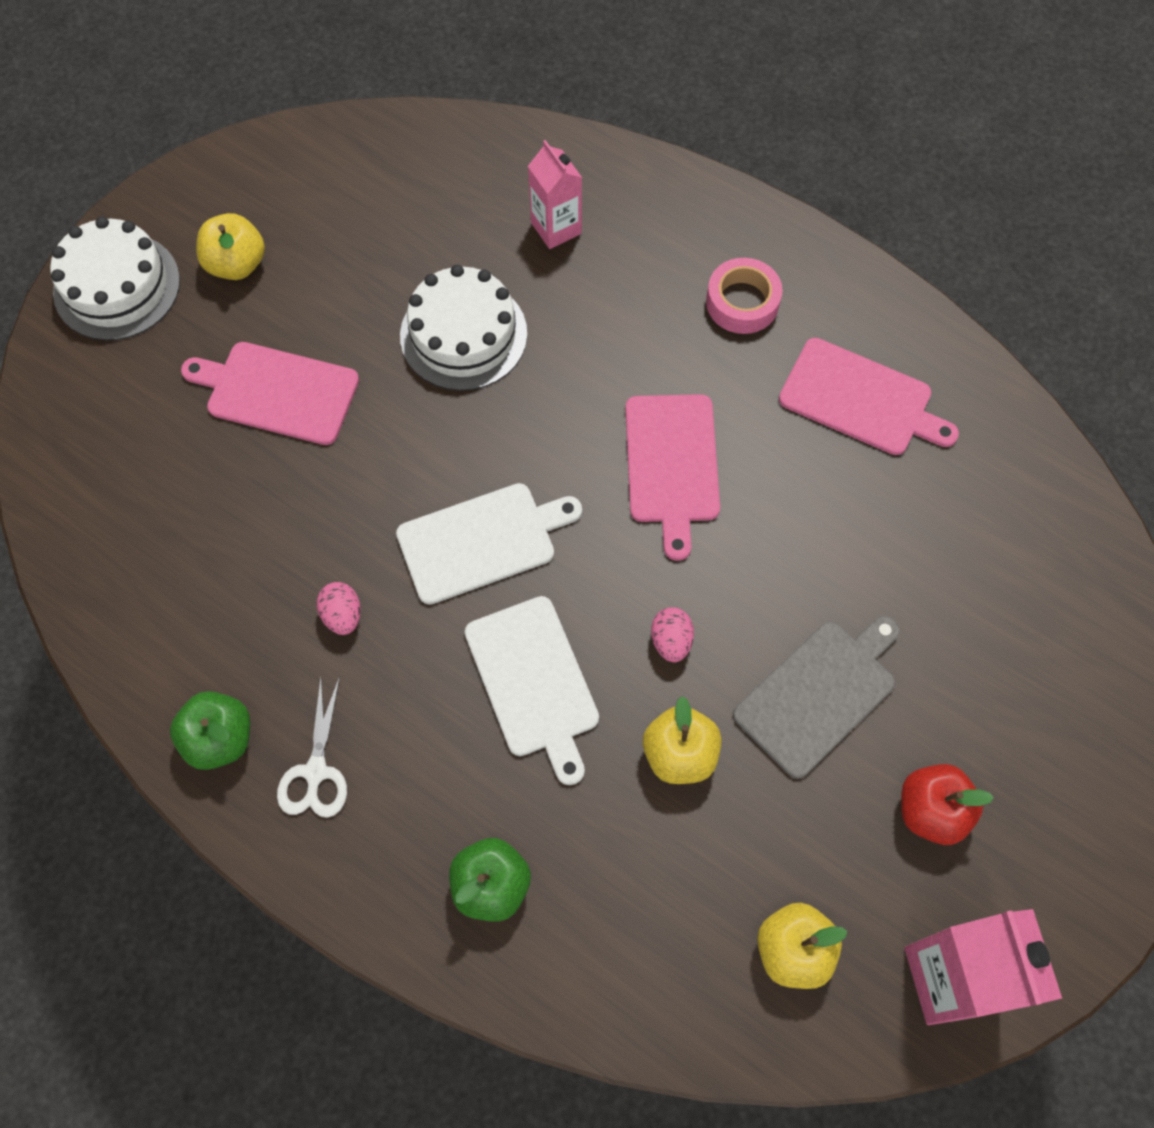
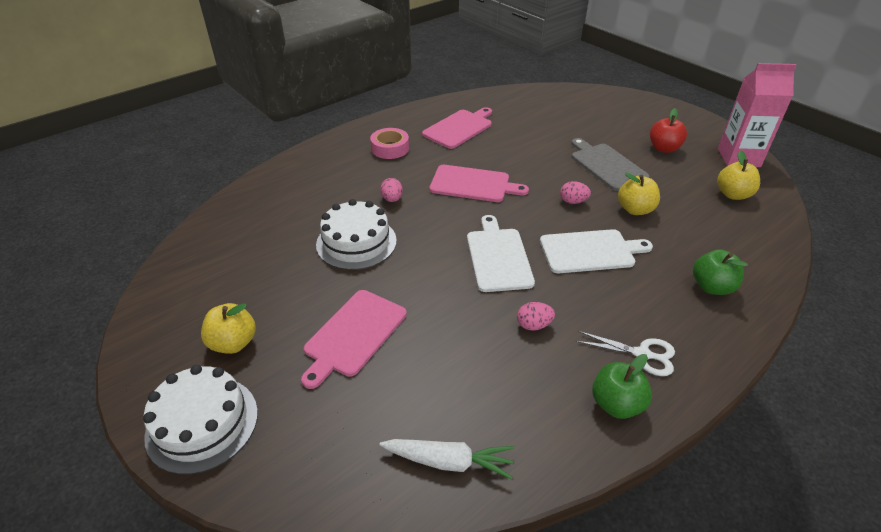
camera: 75 degrees left, 25 degrees down
(105, 552) = (448, 461): none -> white carrot
(556, 228) = (306, 197): pink carton -> none
(587, 350) = (392, 199): none -> pink egg

